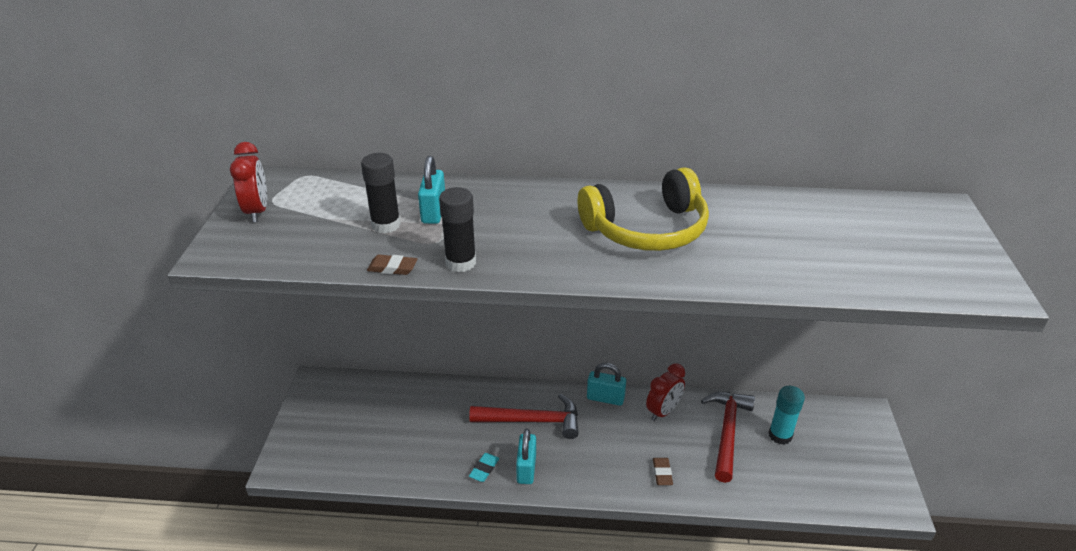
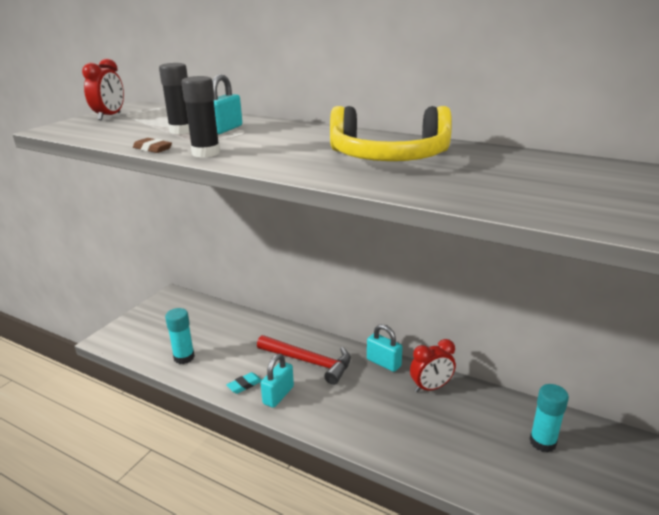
camera: 25 degrees right, 10 degrees down
(394, 459) = (184, 357): none -> turquoise glue stick
(662, 473) = (397, 437): brown eraser -> none
(727, 432) = (485, 422): red hammer -> none

